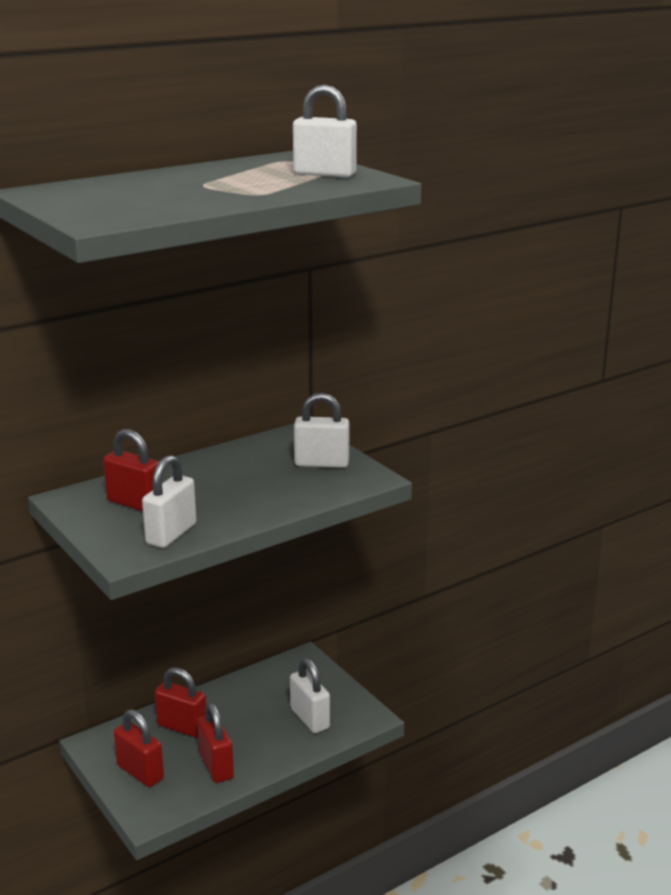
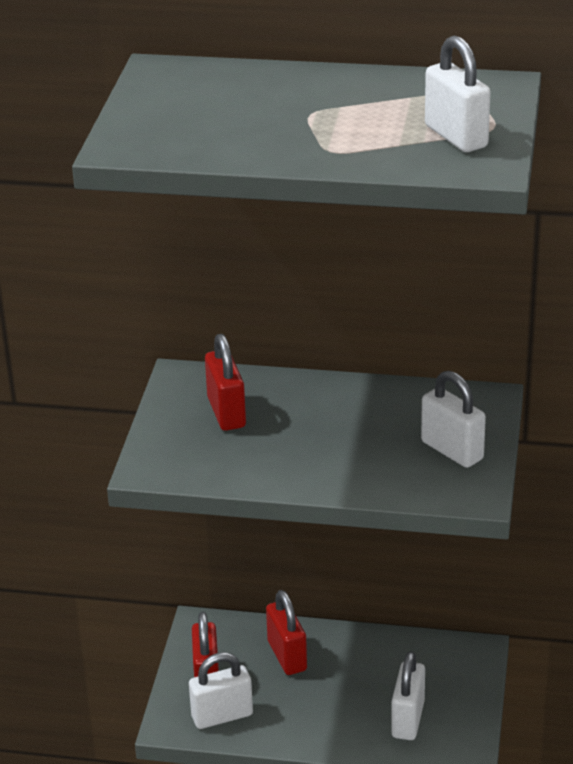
camera: 45 degrees right, 10 degrees up
(171, 534) = (212, 464): white padlock -> white padlock (222, 716)
(216, 766) = (273, 713): red padlock -> none

